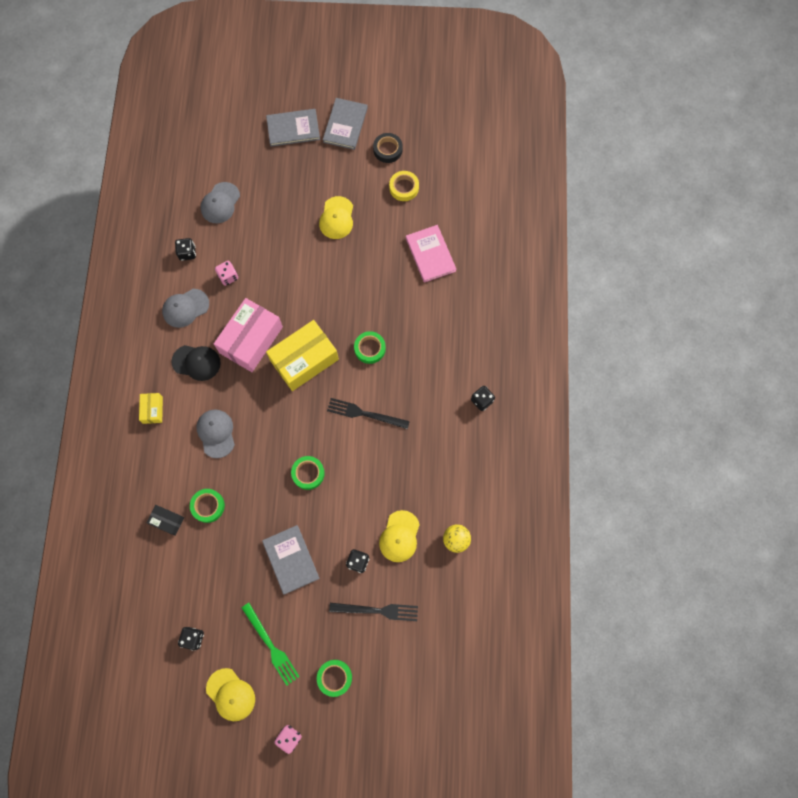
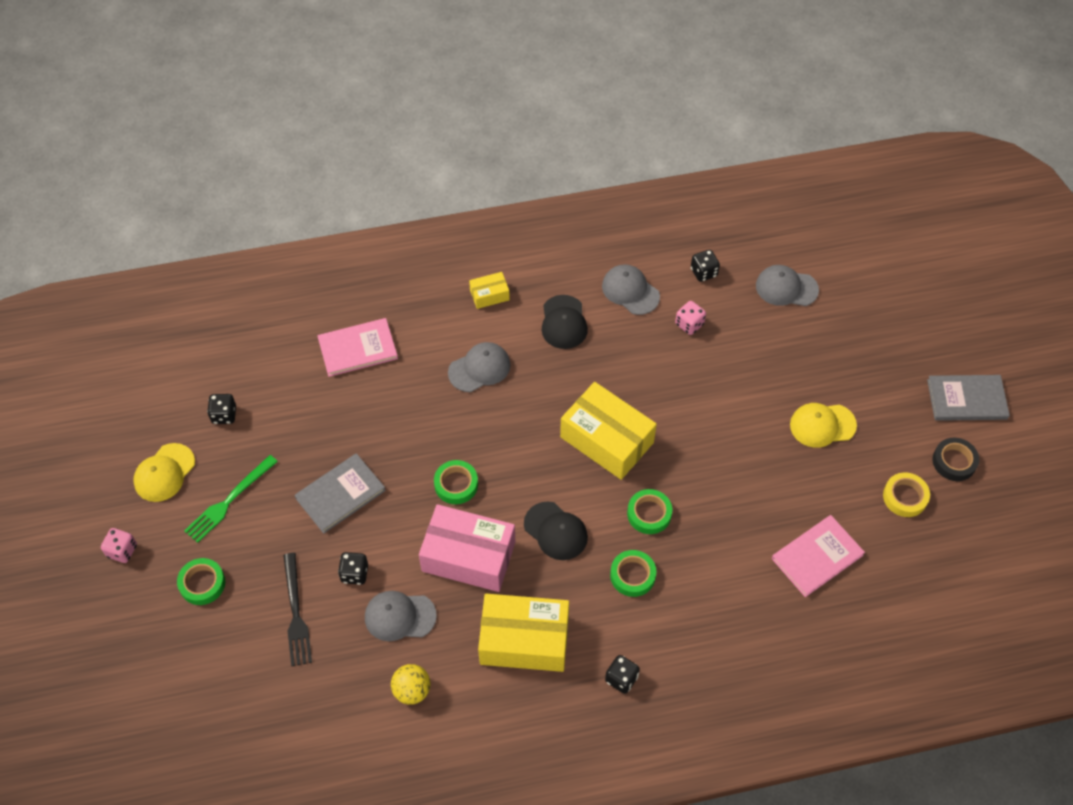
camera: 75 degrees right, 15 degrees down
(167, 521) = (358, 348): black box -> pink book
(208, 506) = (386, 385): green tape -> green tape (632, 575)
(251, 340) = (613, 372): pink box -> pink box (468, 556)
(293, 128) = (930, 339): grey book -> none
(365, 414) = (555, 531): black fork -> black cap
(399, 536) = (399, 616): yellow cap -> grey cap
(439, 456) = (524, 640): none -> yellow box

